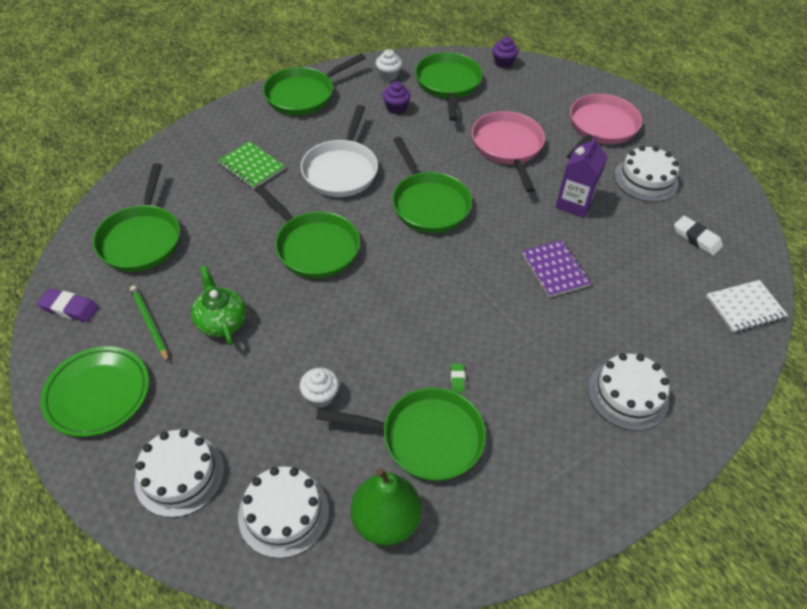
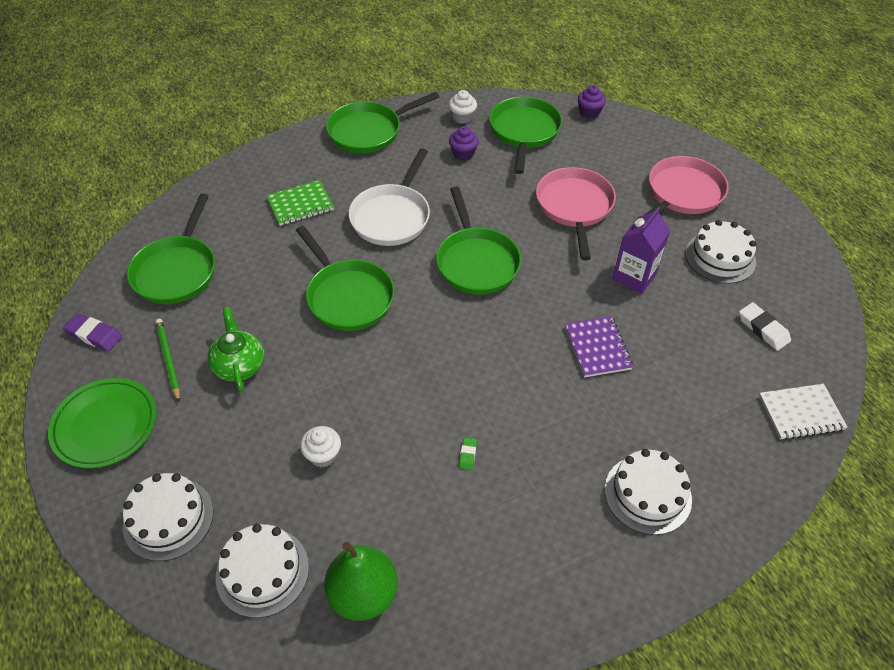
camera: 10 degrees right, 0 degrees up
(251, 167) = (300, 205): green notebook -> green notebook turned 75 degrees counterclockwise
(425, 438) = (421, 513): green pan -> none

